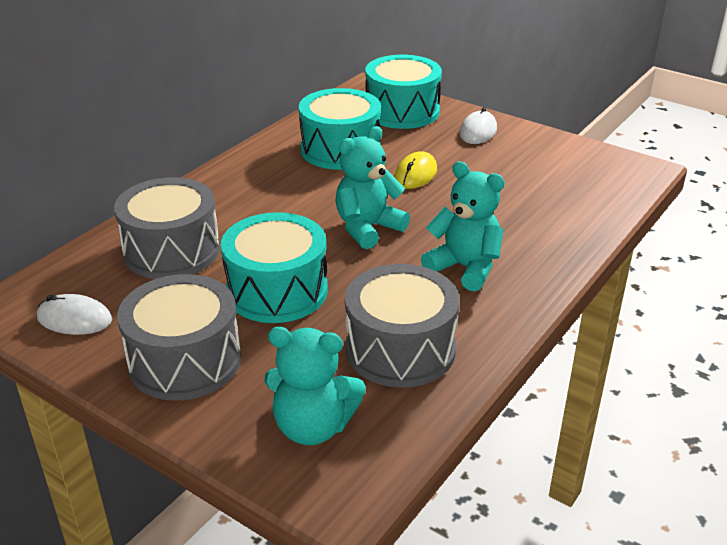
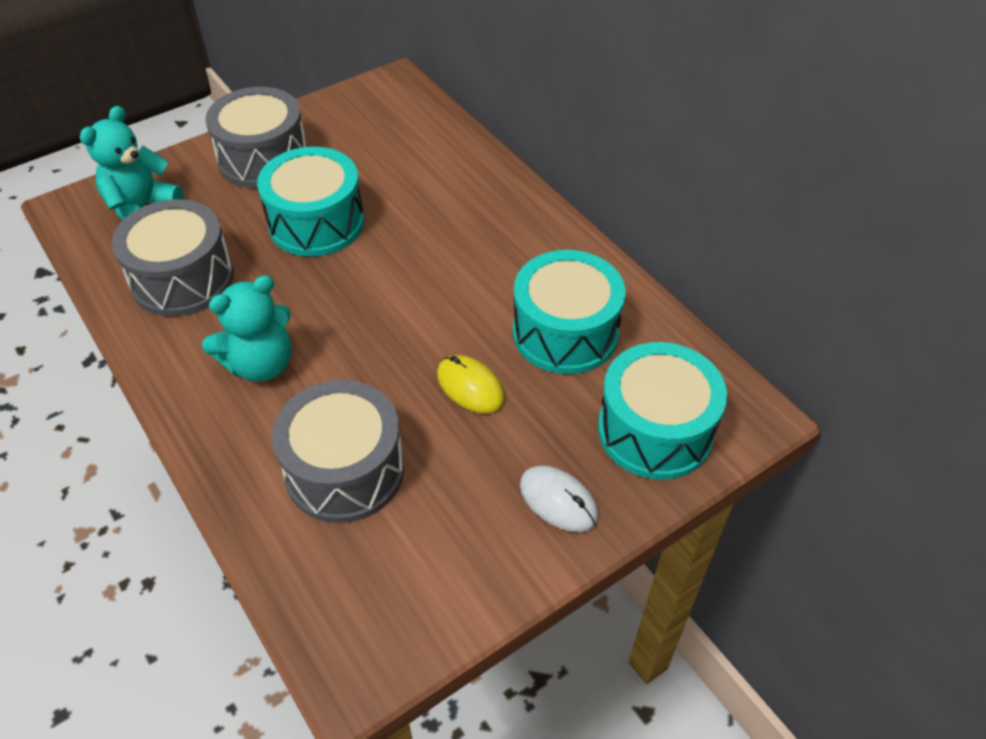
camera: 110 degrees right, 15 degrees up
(74, 319) = (355, 112): white mouse -> none
(172, 251) = (420, 170): grey drum -> grey drum (345, 470)
(367, 228) = (378, 309): turquoise teddy bear -> none

